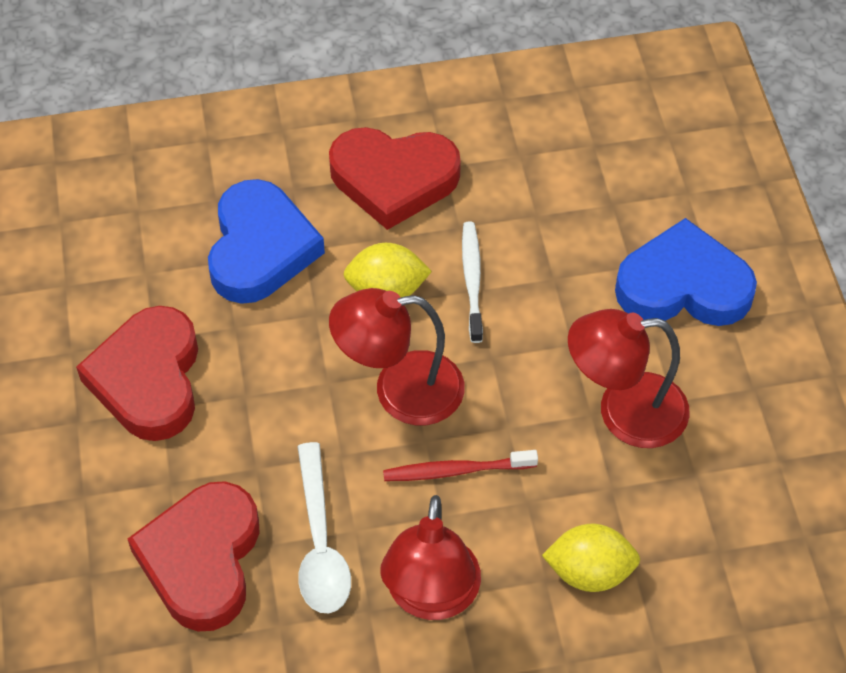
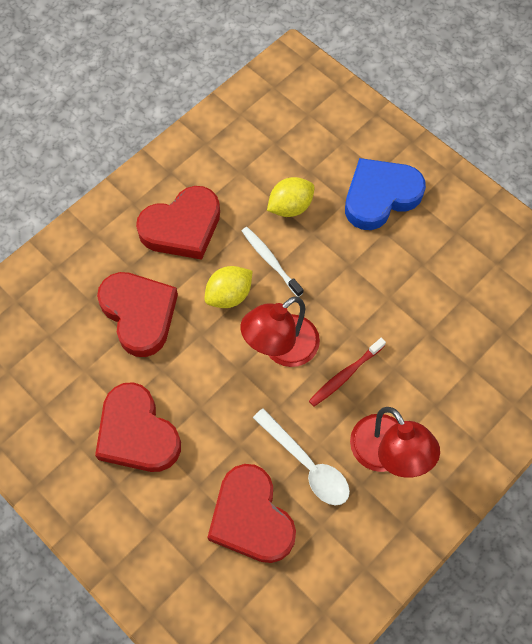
camera: 35 degrees left, 10 degrees up
(260, 248) = (139, 314): blue heart -> red heart
(589, 572) = (453, 386): yellow lemon -> yellow lemon (290, 207)
(624, 412) = (404, 286): red lamp -> none

